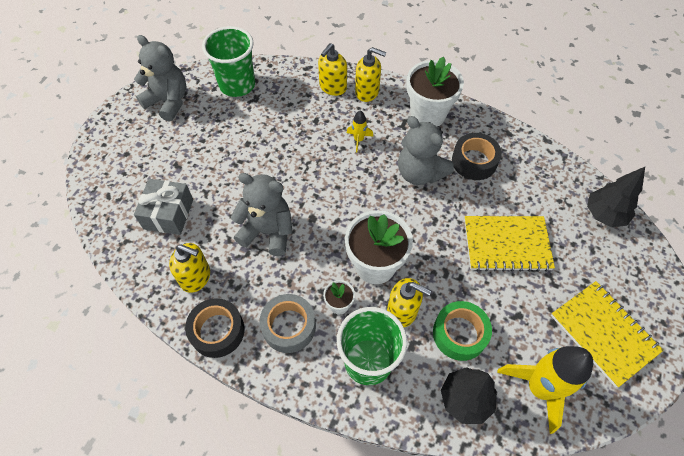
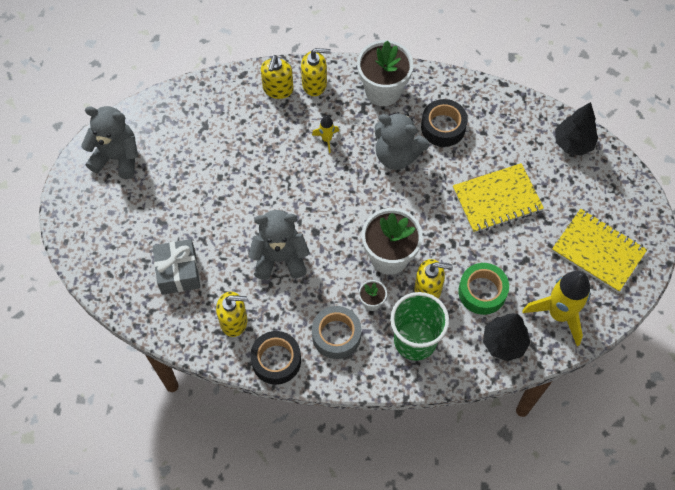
camera: 20 degrees left, 5 degrees up
(237, 85) = (179, 116): green cup -> none

